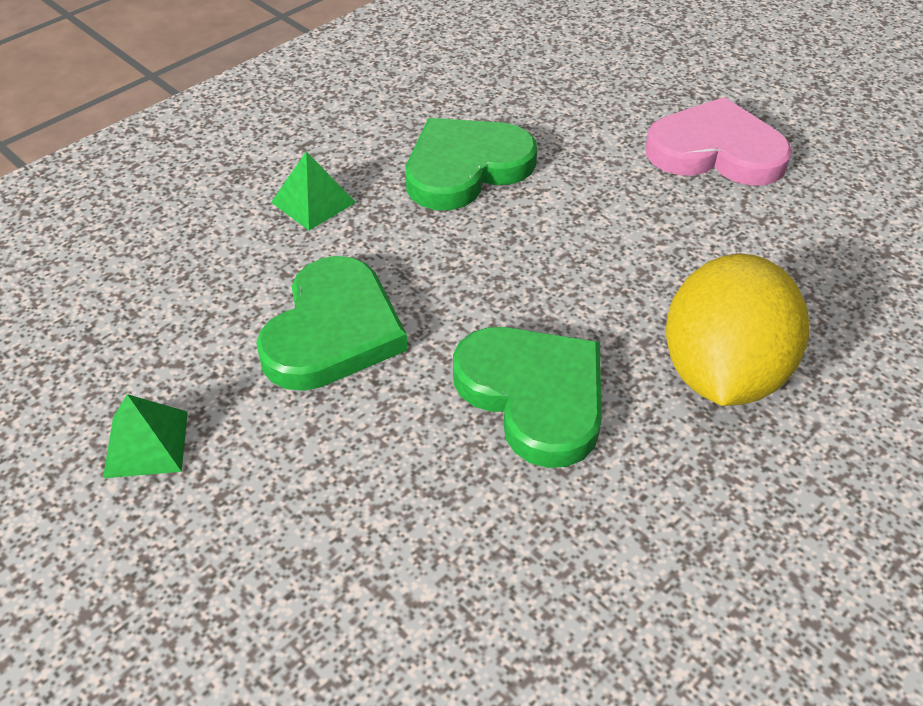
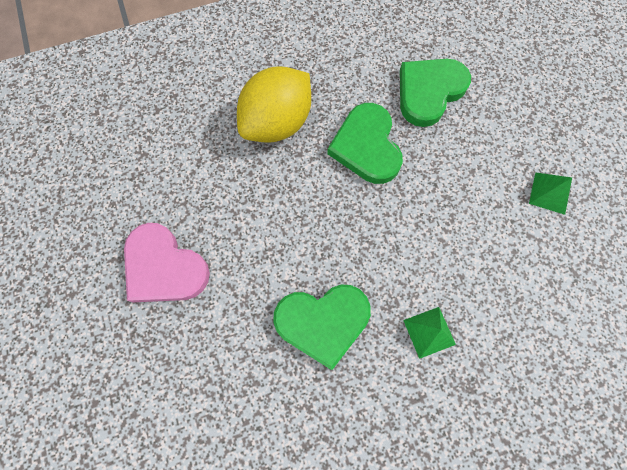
camera: 155 degrees left, 25 degrees up
(333, 331) = (447, 223): green heart -> green heart (429, 92)

